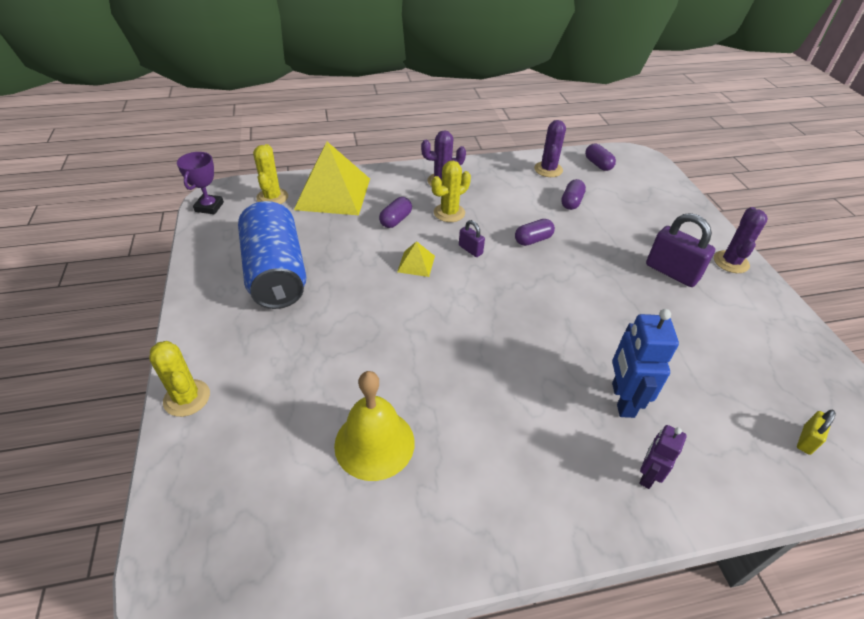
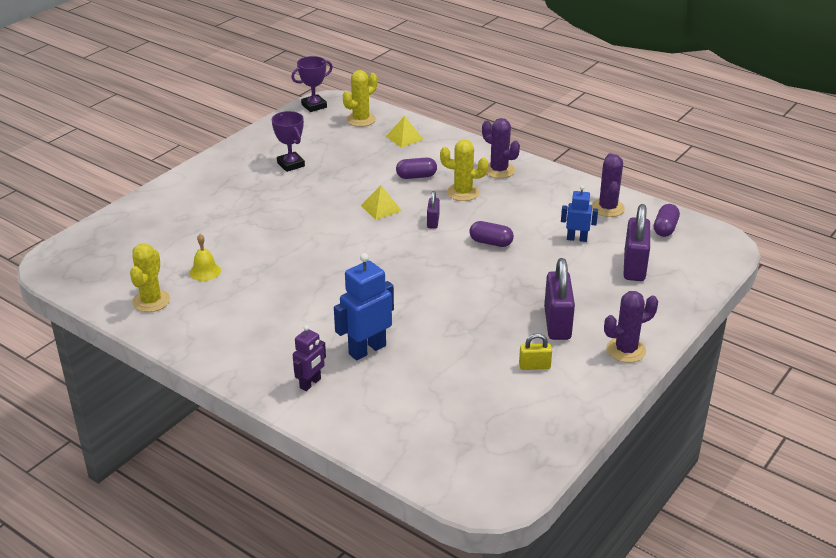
camera: 50 degrees right, 10 degrees down
(187, 398) = (157, 196): yellow cactus -> yellow cactus (151, 301)
(276, 273) = (291, 164): blue can -> purple trophy
(333, 193) = (404, 138): yellow pyramid -> yellow pyramid, size x0.44
(374, 443) = (205, 271): yellow bell -> yellow bell, size x0.51
(548, 169) = (607, 208): purple cactus -> purple cactus turned 60 degrees counterclockwise
(571, 202) = (577, 239): purple capsule -> blue robot
(630, 200) = (634, 266): none -> purple padlock
(647, 475) = (310, 383): purple robot -> purple robot turned 135 degrees clockwise
(806, 440) = (440, 448): yellow padlock -> yellow padlock (534, 366)

